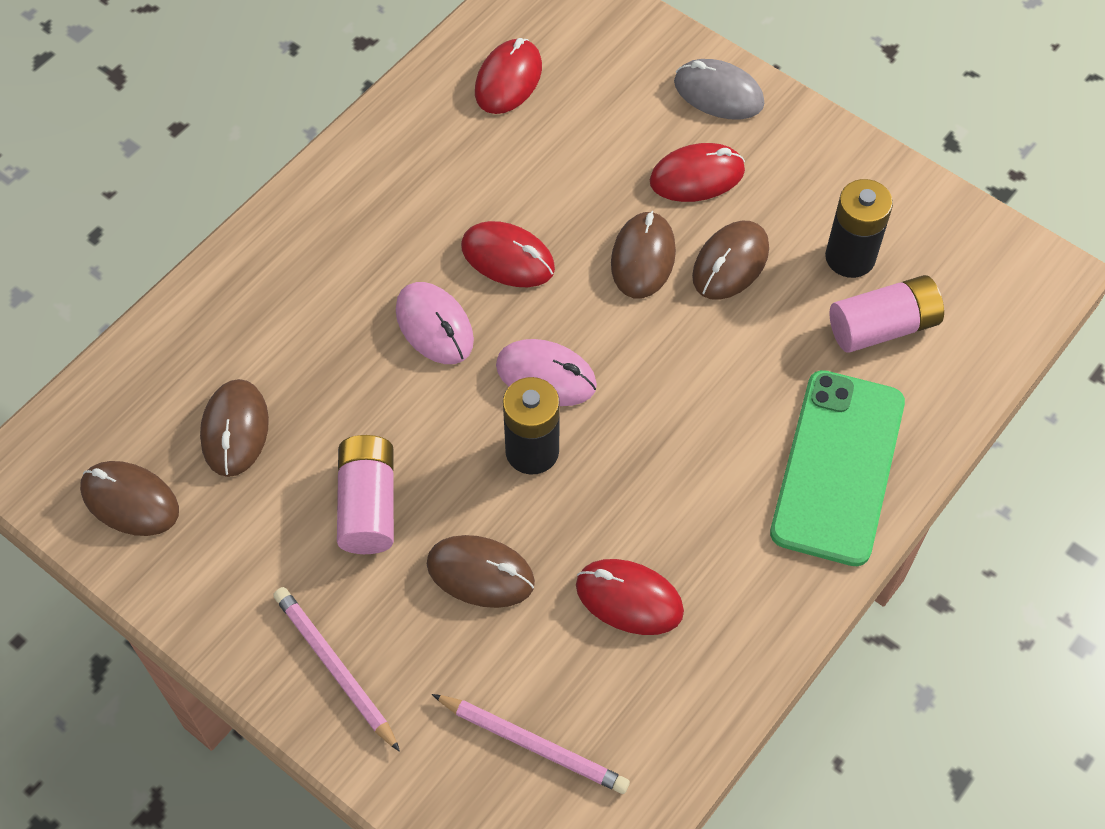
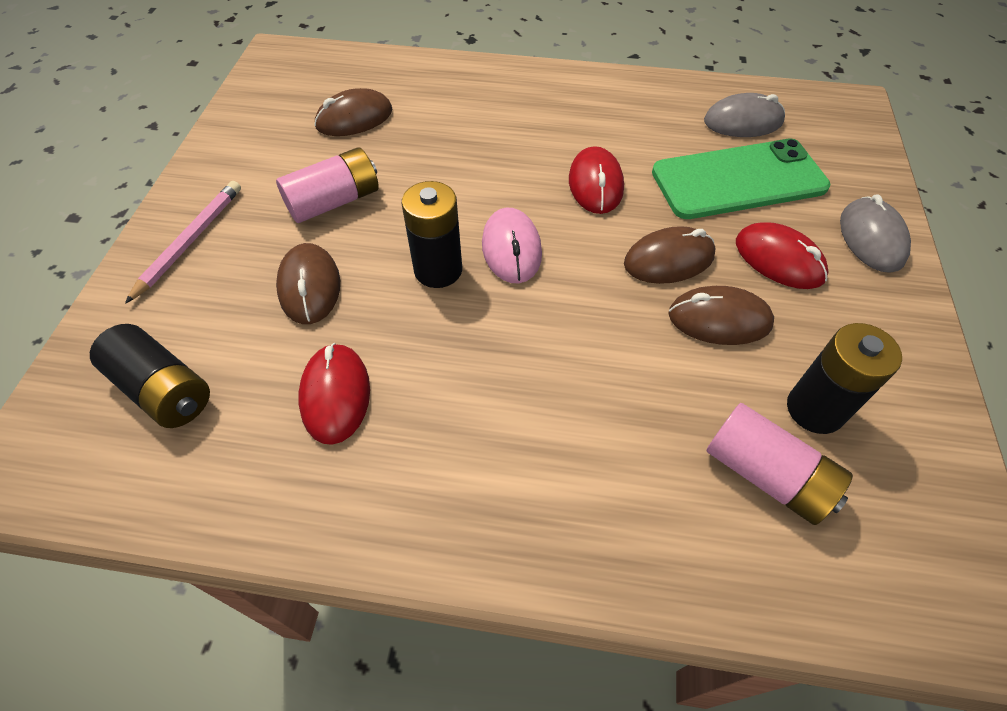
camera: 60 degrees right, 5 degrees down
(130, 500) = (275, 99): brown mouse -> none
(434, 326) = (505, 172): pink mouse -> none
(508, 80) = (743, 122): red mouse -> grey mouse
(533, 745) = (164, 389): pink pencil -> black battery
(838, 467) = (577, 507): green phone -> green phone (738, 180)

